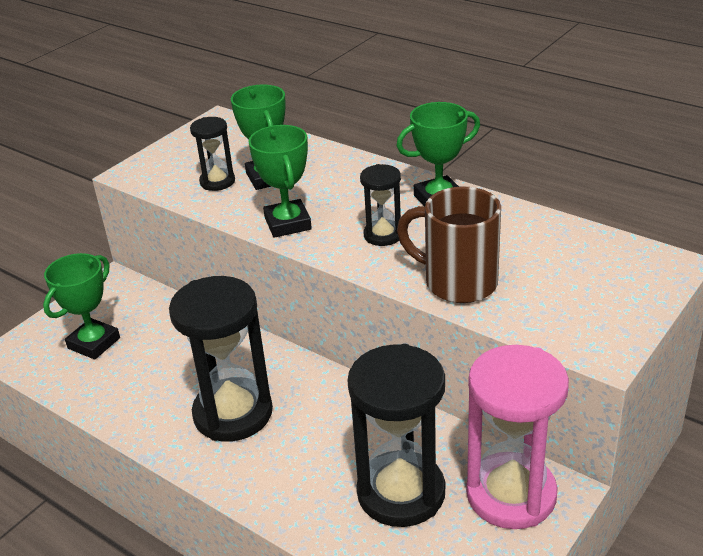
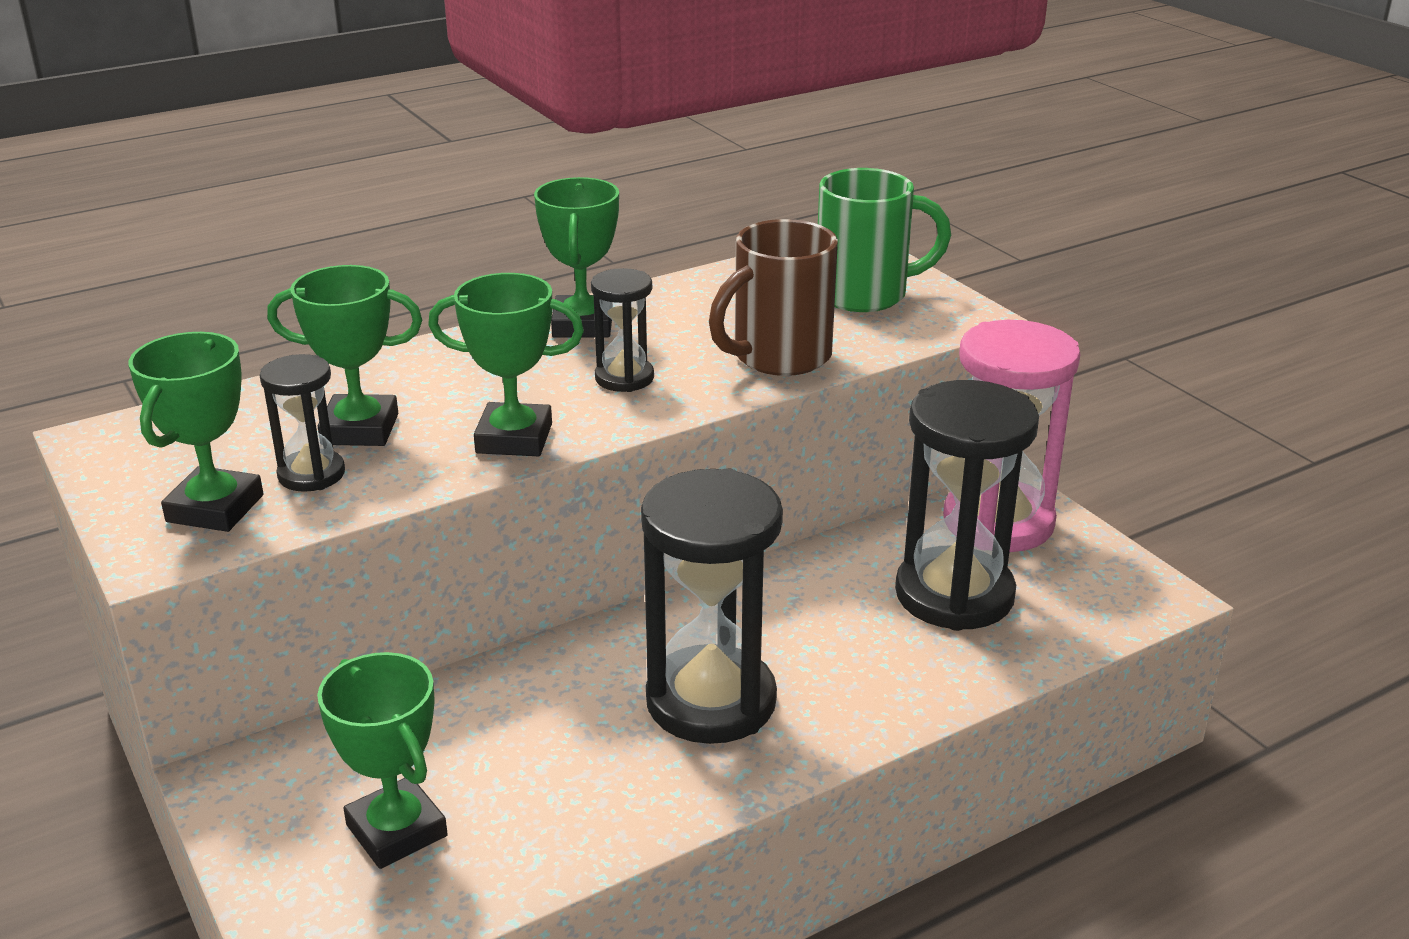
camera: 70 degrees left, 5 degrees down
(175, 170) = (215, 508): none -> green trophy
(591, 293) = (865, 294): none -> green mug

